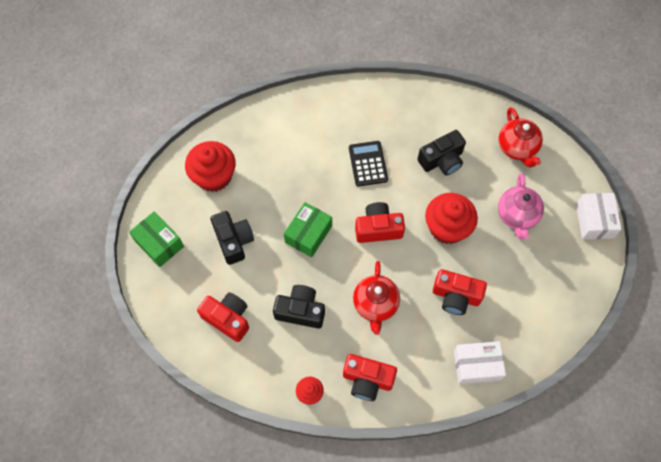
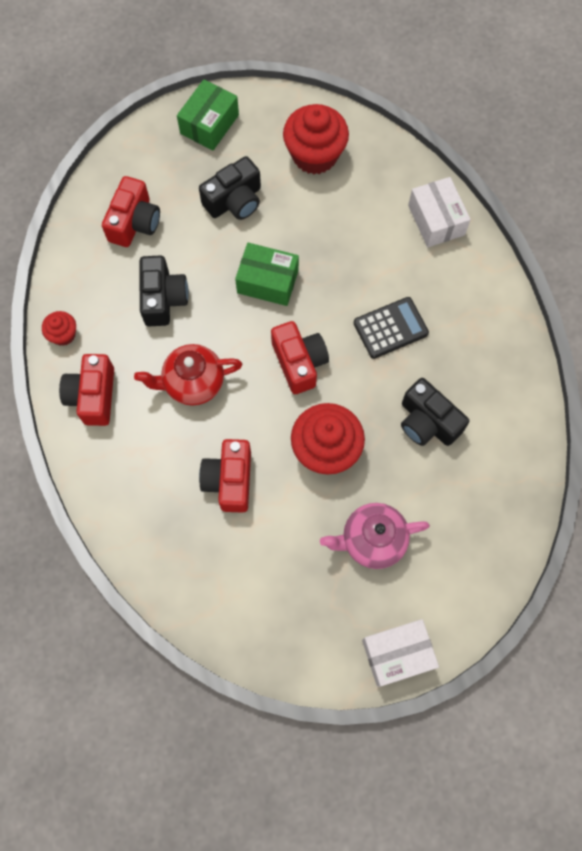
camera: 75 degrees right, 5 degrees up
(476, 365) = (140, 525): white box -> white box (436, 220)
(517, 148) = (482, 522): red teapot -> none

